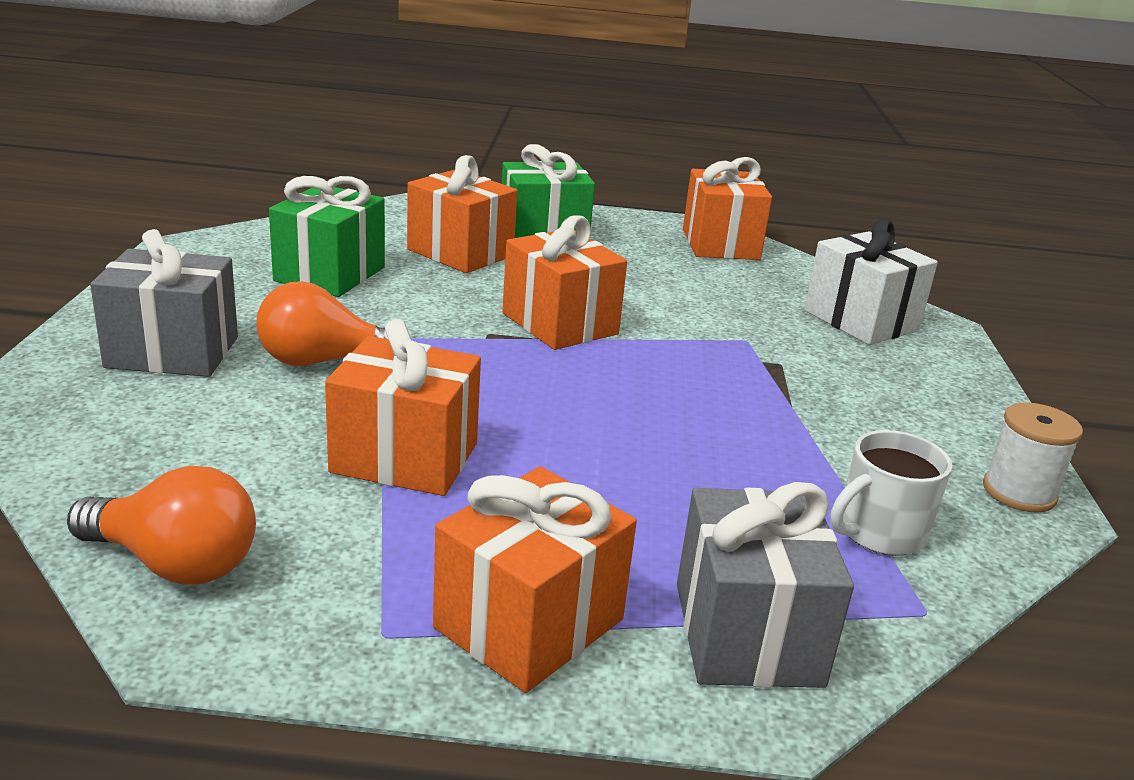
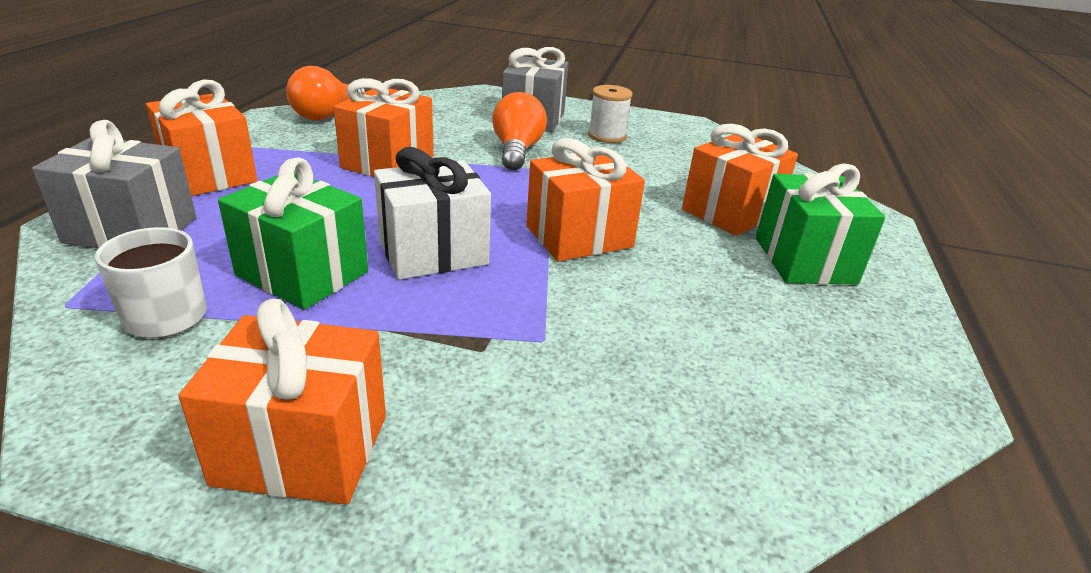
camera: 100 degrees right, 5 degrees up
(330, 274) = (661, 161): green gift -> green gift (302, 274)
(720, 244) = (866, 399): orange gift -> orange gift (302, 449)
(860, 321) = (605, 473): white gift -> white gift (433, 252)
(1019, 492) = (133, 443): white spool -> white spool (607, 136)

